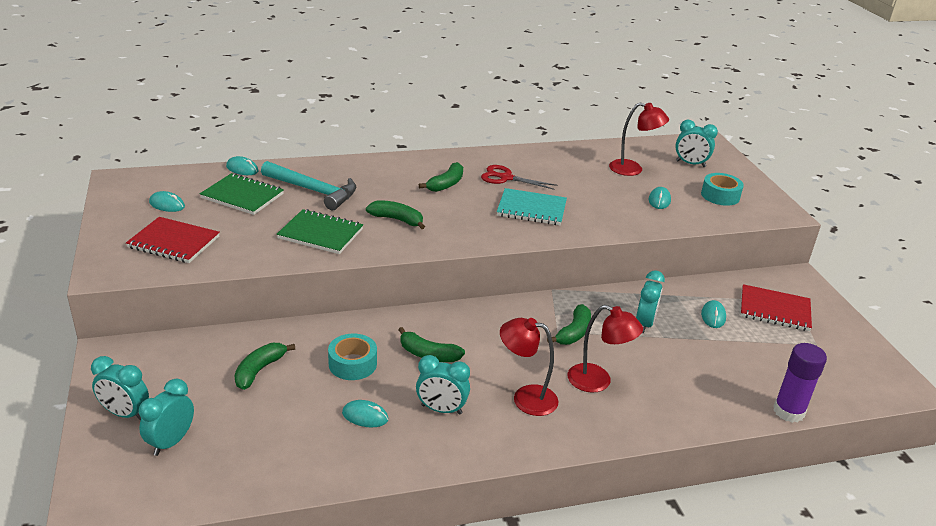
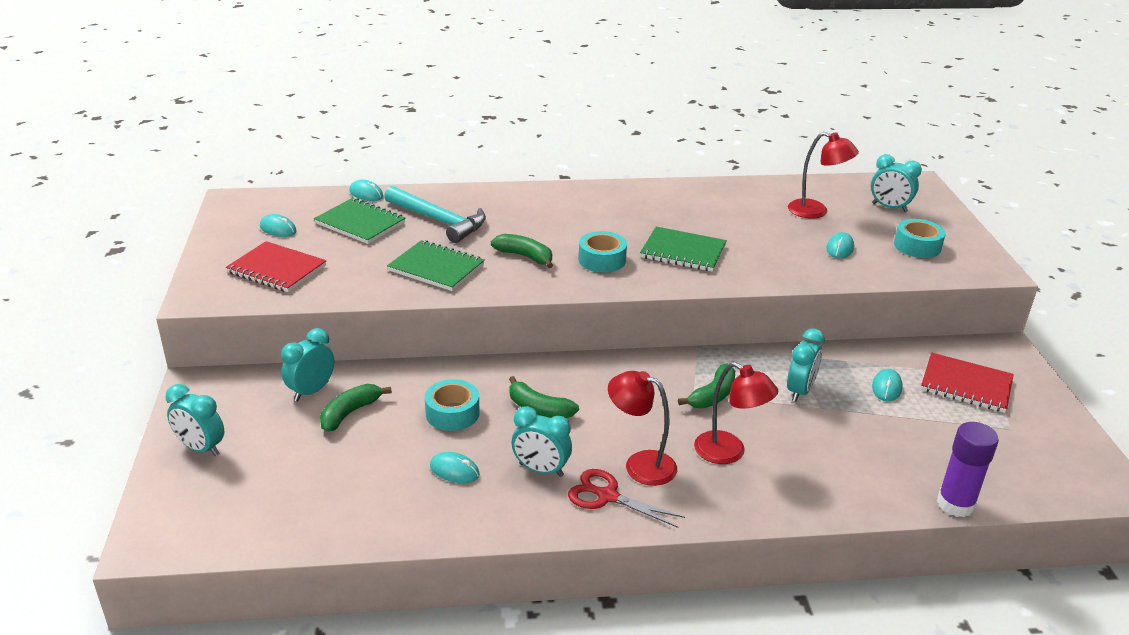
camera: 10 degrees right, 0 degrees up
(171, 442) = (242, 481): turquoise clock -> turquoise clock (311, 391)
(446, 184) = (590, 219): green banana -> none
(464, 219) = (602, 260): none -> turquoise tape
(506, 178) = (661, 215): red scissors -> red scissors (607, 496)
(531, 209) = (683, 252): turquoise notebook -> green notebook

